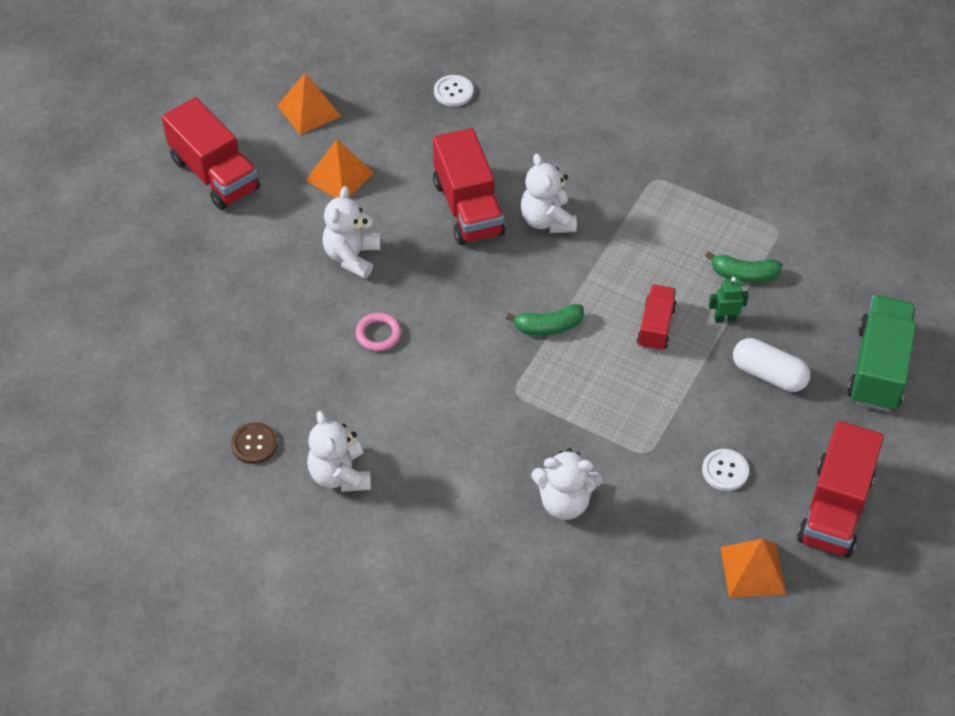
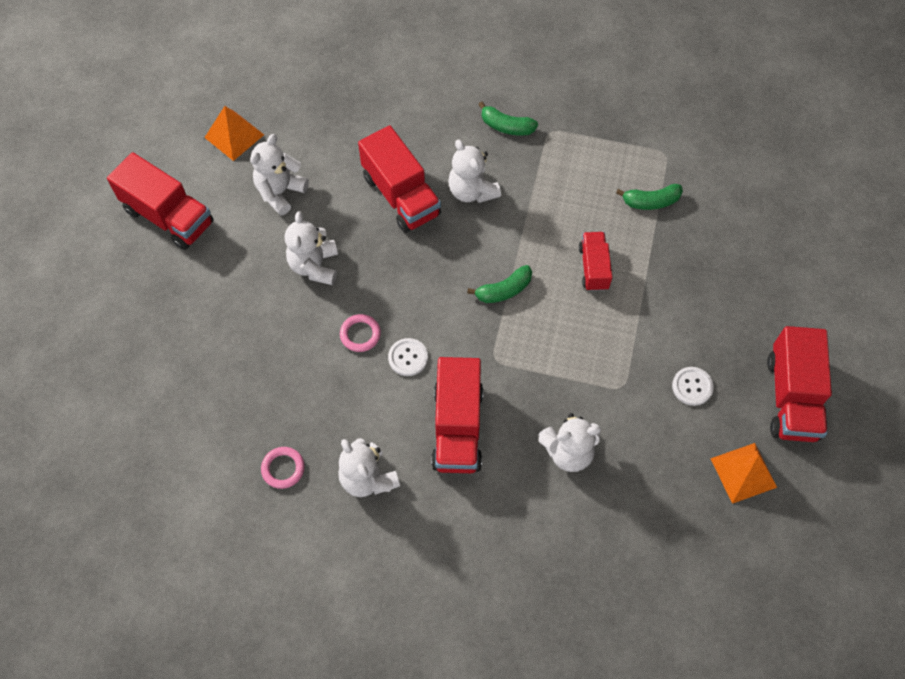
camera: 15 degrees left, 10 degrees up
(254, 444) = (283, 468): brown button -> pink ring
(339, 176) = (280, 192): orange pyramid -> white teddy bear
(452, 449) = (457, 427): none -> red truck
(453, 92) = (355, 89): white button -> white button (408, 357)
(607, 164) = (506, 126): none -> green banana
(725, 318) = (648, 246): green robot -> none
(768, 374) = (699, 288): white capsule -> none
(878, 368) = (785, 260): green truck -> none

